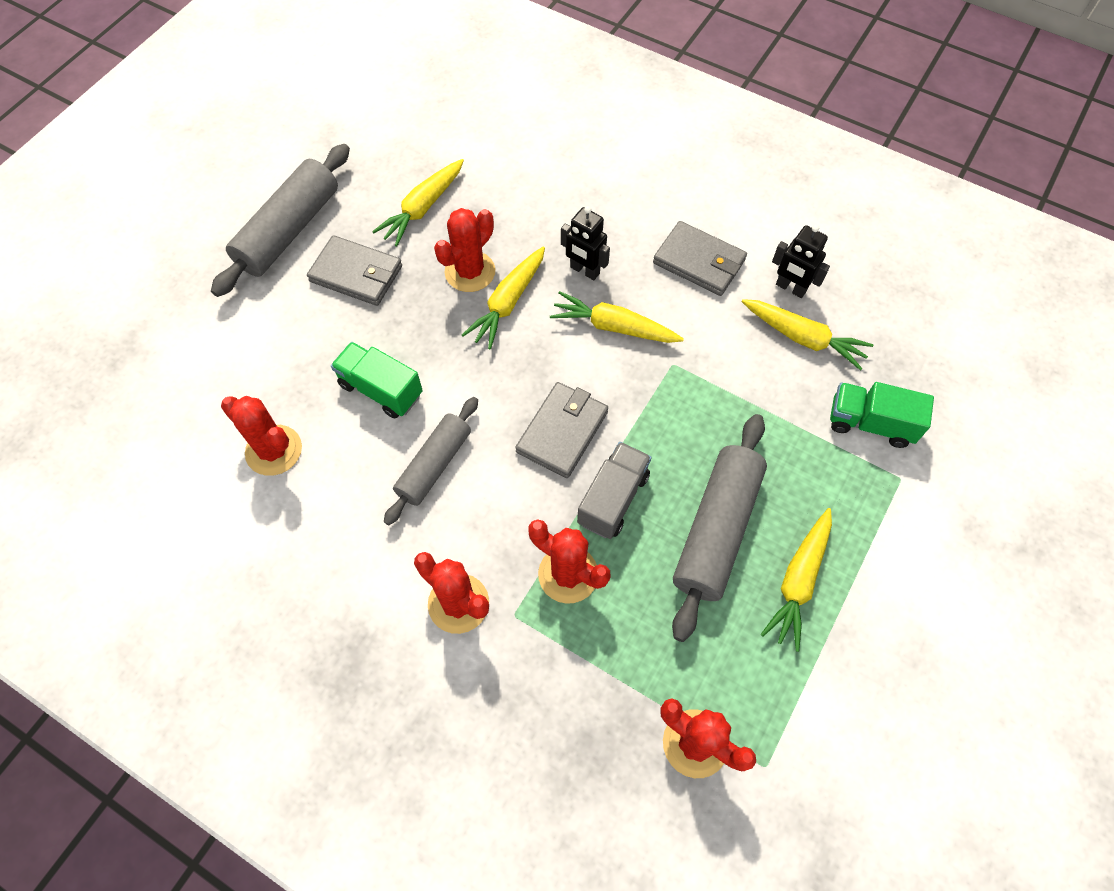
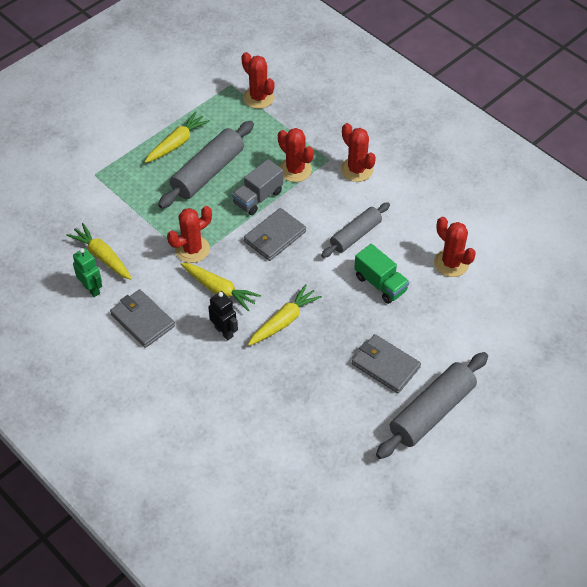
camera: 165 degrees left, 10 degrees down
(423, 208) = (327, 407): yellow carrot -> none
(470, 272) = (304, 349): red cactus -> red cactus (192, 249)
(790, 288) = (91, 289): black robot -> green robot
(870, 423) = (93, 203): green truck -> none

